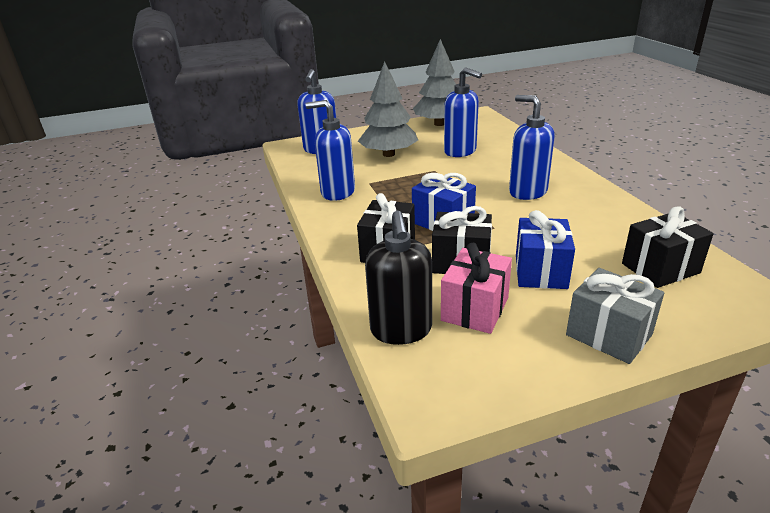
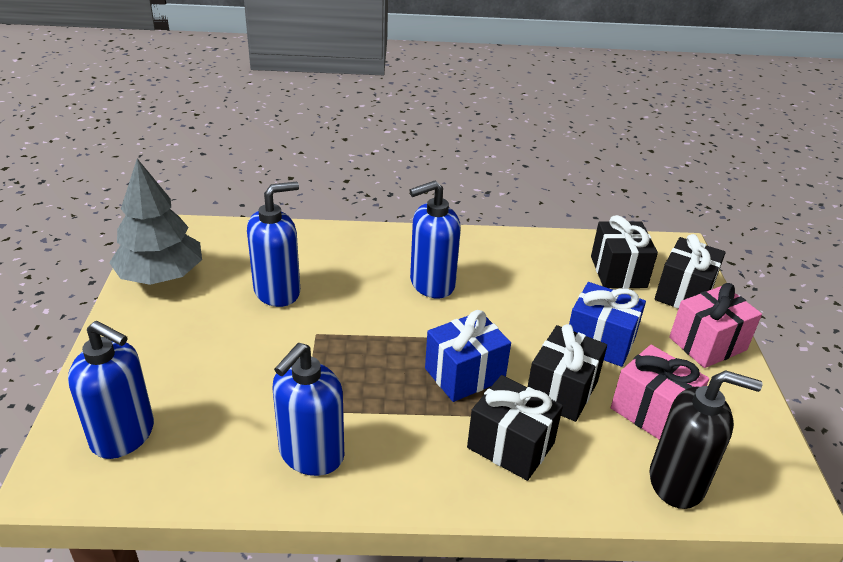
camera: 75 degrees left, 5 degrees up
(388, 154) = (222, 360): grey tree -> none
(608, 335) = (707, 344): grey gift -> pink gift
(679, 312) = (684, 293): none -> black gift

